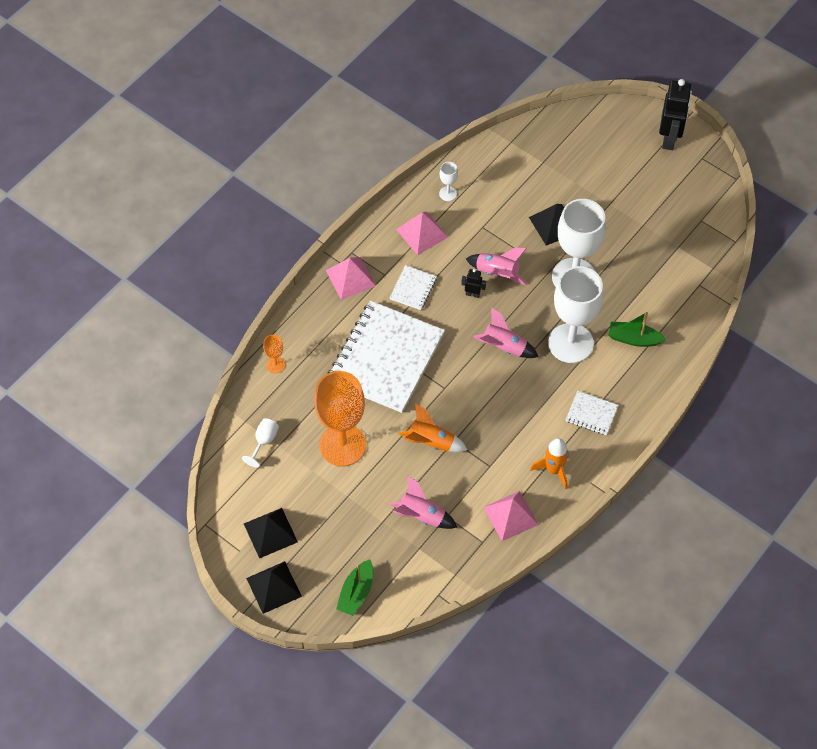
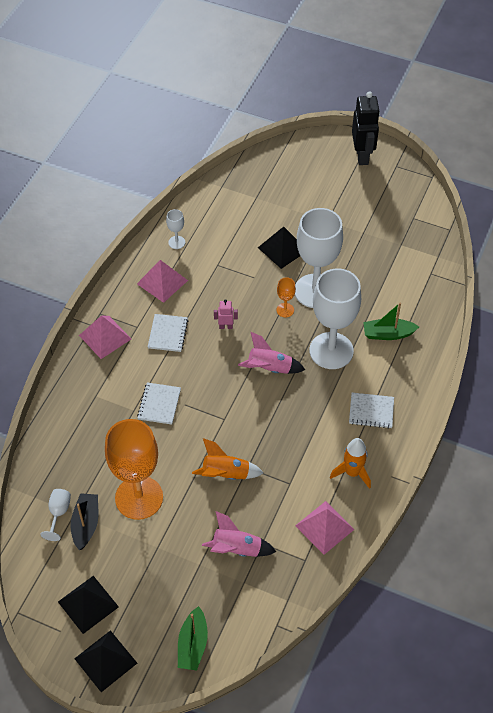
camera: 15 degrees left, 5 degrees down
(275, 365) = (52, 435): orange goblet -> orange goblet (285, 310)
(286, 458) = (86, 524): none -> black boat
(385, 358) = (159, 404): white notebook -> white notebook, size x0.42
(472, 294) = (226, 326): black robot -> pink robot
(497, 273) = (243, 303): pink rocket -> none

